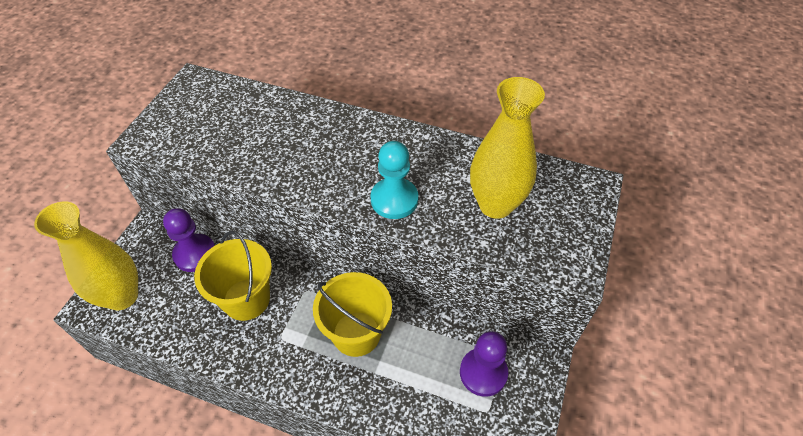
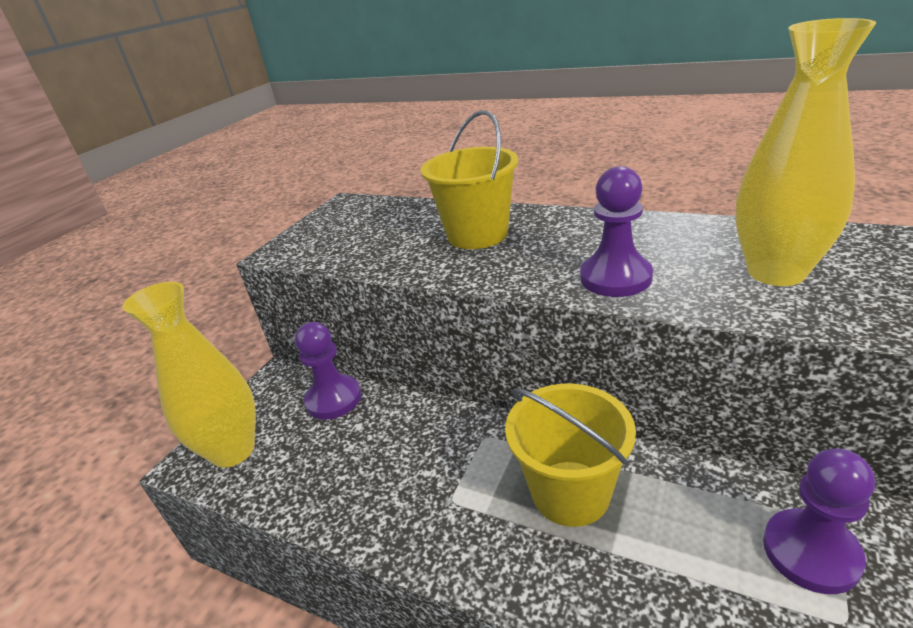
camera: 10 degrees right, 20 degrees down
(246, 299) = (400, 450): yellow bucket -> yellow bucket (477, 234)
(394, 200) = (615, 278): turquoise pawn -> purple pawn

